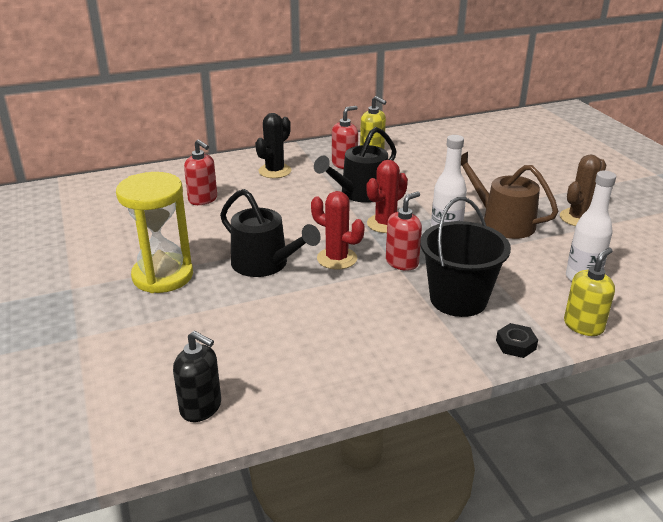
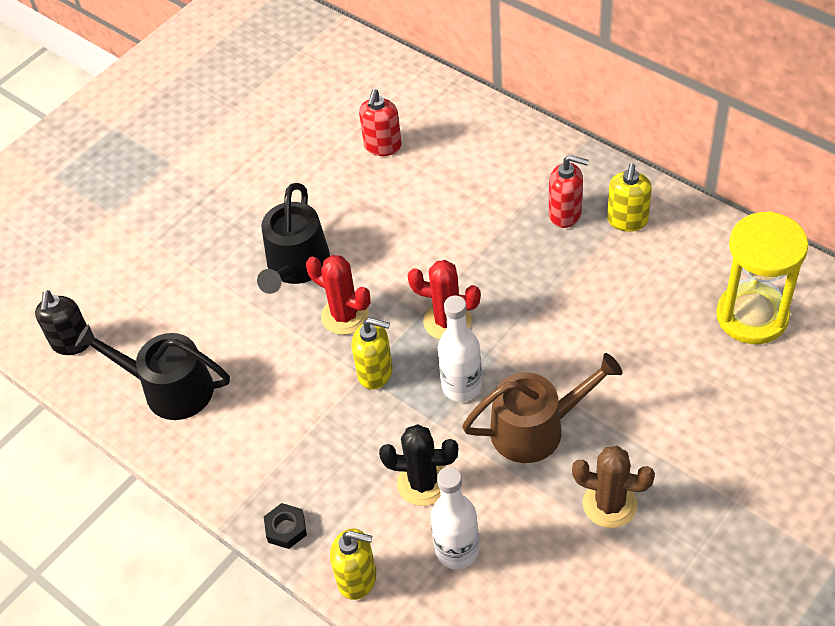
camera: 65 degrees right, 20 degrees up
(163, 276) = (226, 207): yellow hourglass -> yellow hourglass (752, 316)
(275, 171) = (494, 164): black cactus -> black cactus (423, 483)
(337, 258) = (345, 316): red cactus -> red cactus turned 60 degrees counterclockwise
(360, 193) = (502, 265): black watering can -> black watering can (170, 389)
(402, 262) = (375, 373): red soap dispenser -> yellow soap dispenser
(458, 299) = (336, 450): black bucket -> none
(502, 222) = (536, 428): brown watering can -> brown watering can turned 60 degrees clockwise

